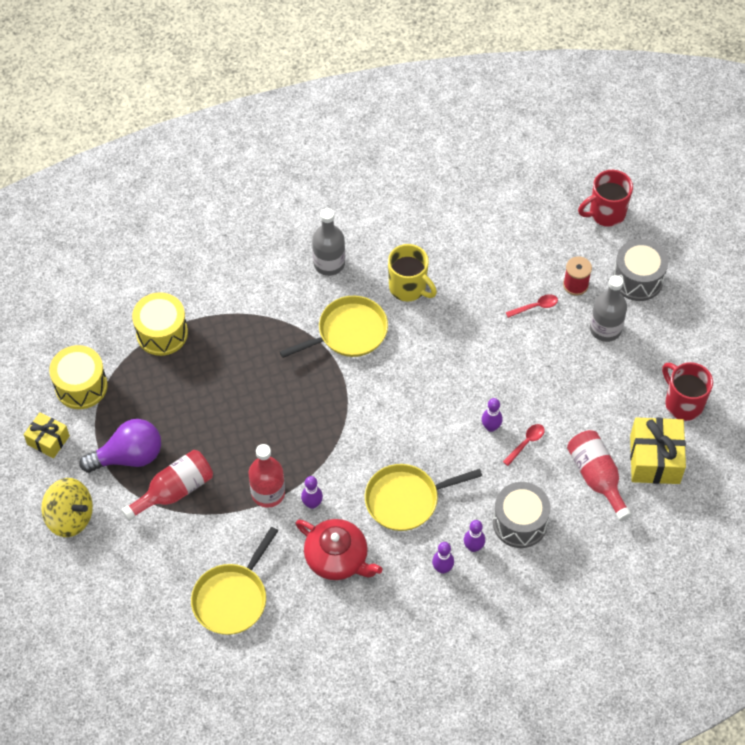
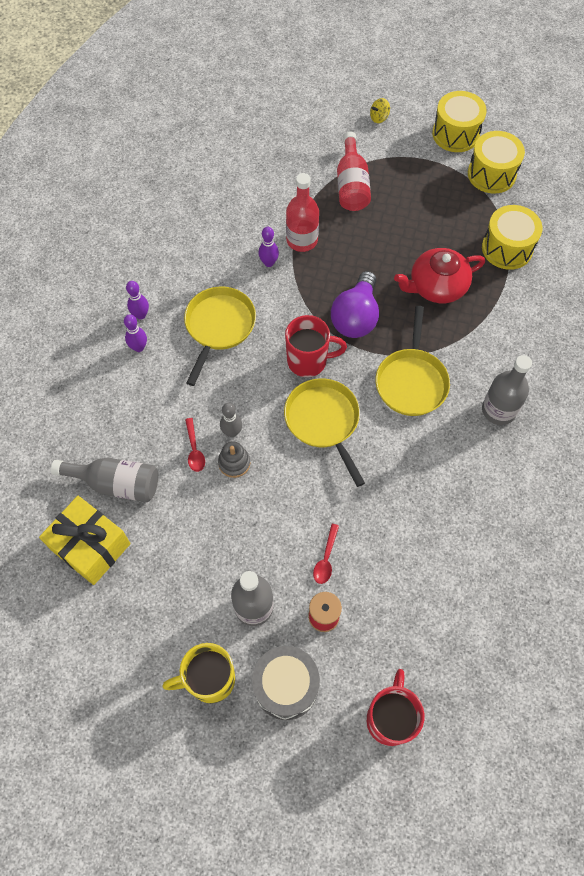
camera: 125 degrees right, 5 degrees up
(48, 440) = (455, 134): yellow gift -> yellow drum
(70, 517) = (379, 118): yellow spinning top -> yellow spinning top, size x0.47
(128, 456) = (404, 173): purple light bulb -> purple light bulb (355, 317)
(232, 598) = (235, 174): yellow pan -> yellow pan (324, 421)
(337, 558) = (210, 253): red teapot -> red teapot (436, 286)
(408, 288) = (426, 460): yellow mug -> yellow mug (209, 679)
(491, 427) = (232, 432): purple bowling pin -> grey bowling pin
(514, 409) = (234, 463): none -> grey stacking toy
(519, 523) = (129, 394): grey drum -> none
(596, 477) = (116, 483): red bottle -> grey bottle
(683, 403) = (121, 618): red mug -> red mug (308, 361)

